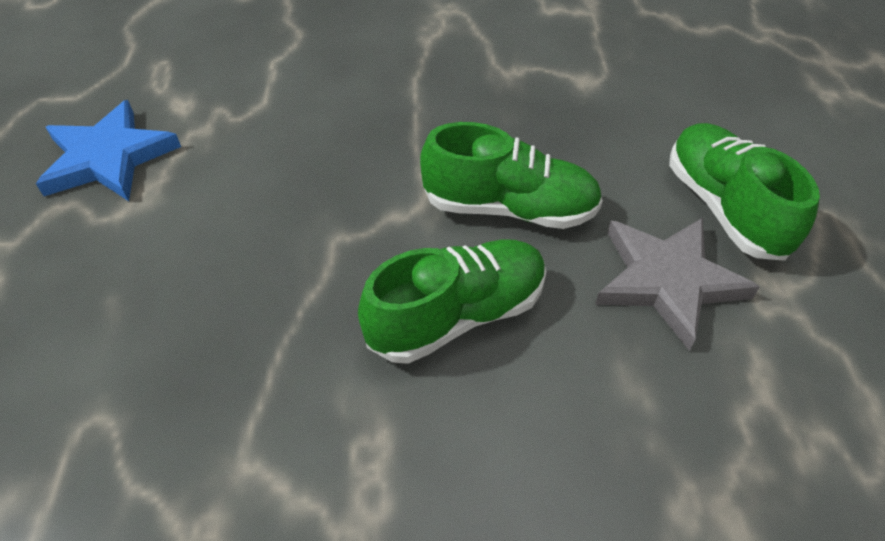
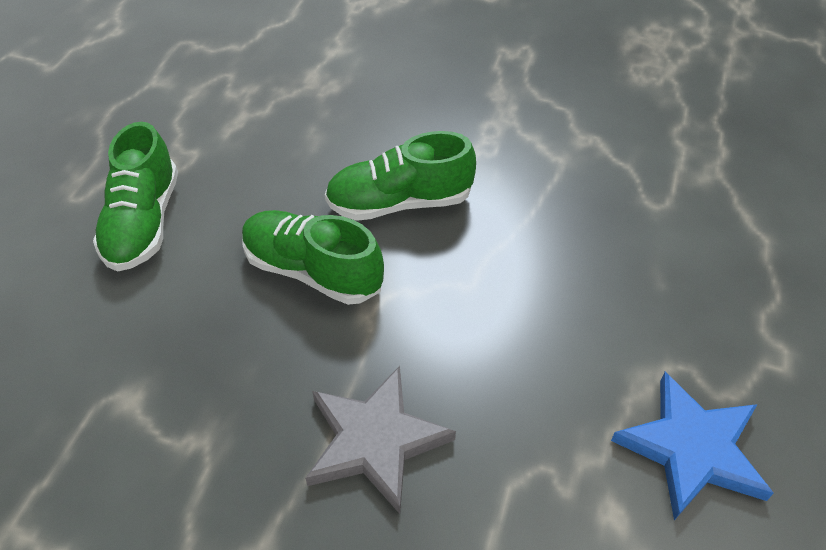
camera: 160 degrees left, 0 degrees up
(667, 281) = (239, 185): grey star -> grey star (375, 440)

